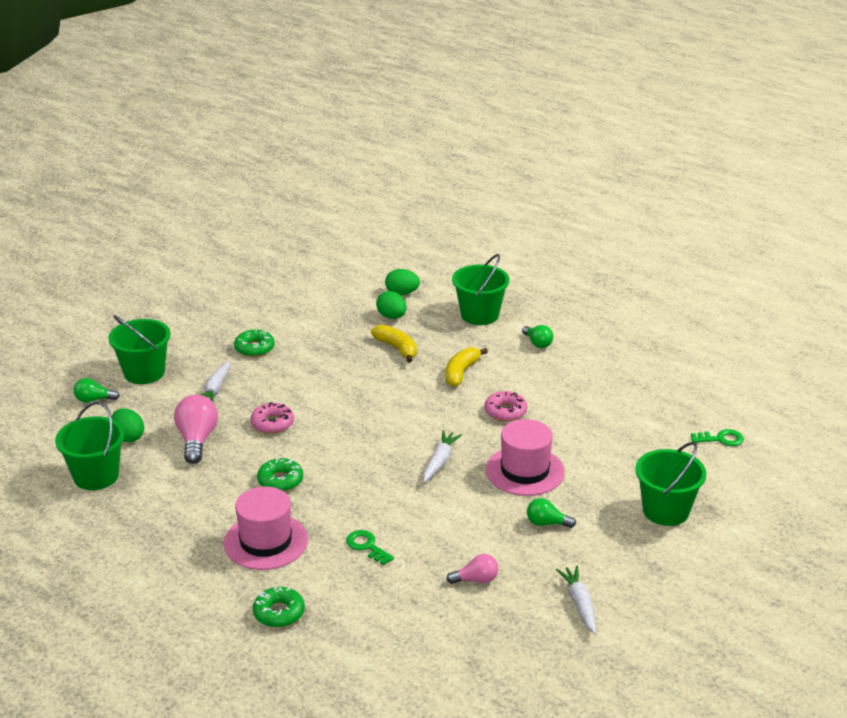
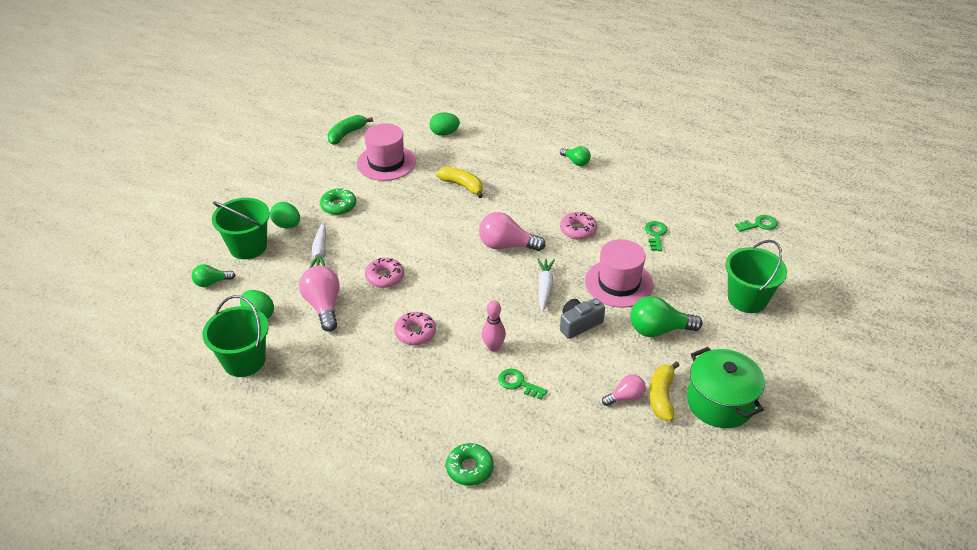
camera: 15 degrees left, 10 degrees up
(265, 541) = (427, 397): pink hat -> pink hat (386, 163)
(280, 480) = (415, 332): green donut -> pink donut
(294, 279) = (347, 134): none -> green banana
(356, 508) = (493, 347): none -> pink bowling pin
(391, 316) = (445, 156): green egg -> green egg (287, 225)
(417, 414) = (506, 245): none -> pink light bulb
(460, 502) = (579, 324): none -> grey camera
(461, 372) = (525, 199): yellow banana -> yellow banana (661, 396)
(479, 315) = (517, 143): green bucket -> none
(546, 523) = (658, 330): green light bulb -> green light bulb, size x1.70
(579, 604) = (720, 402): white carrot -> green pot
(592, 430) = (655, 234): none -> green key

